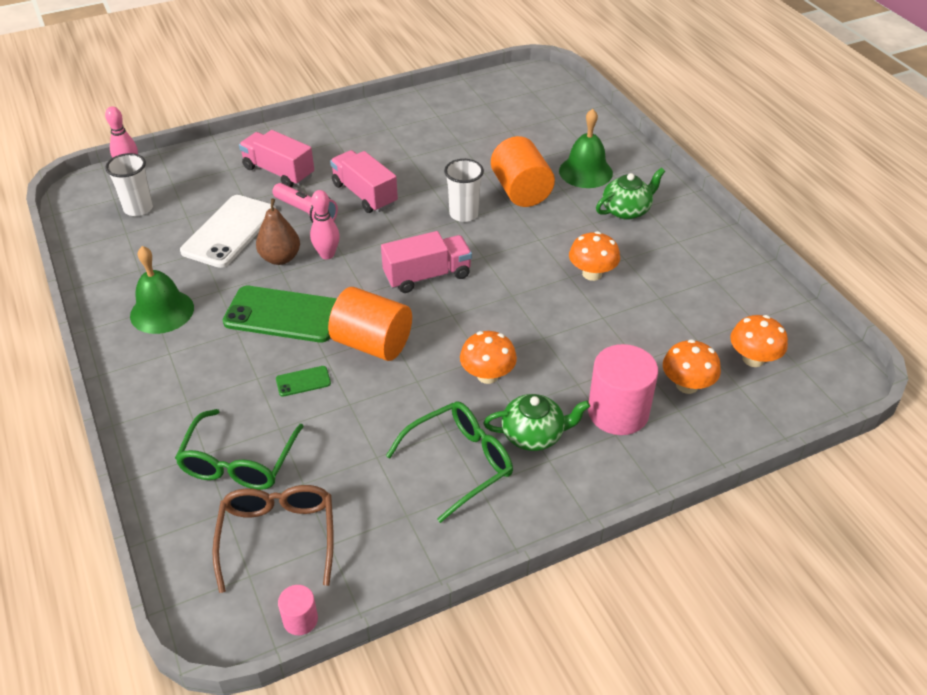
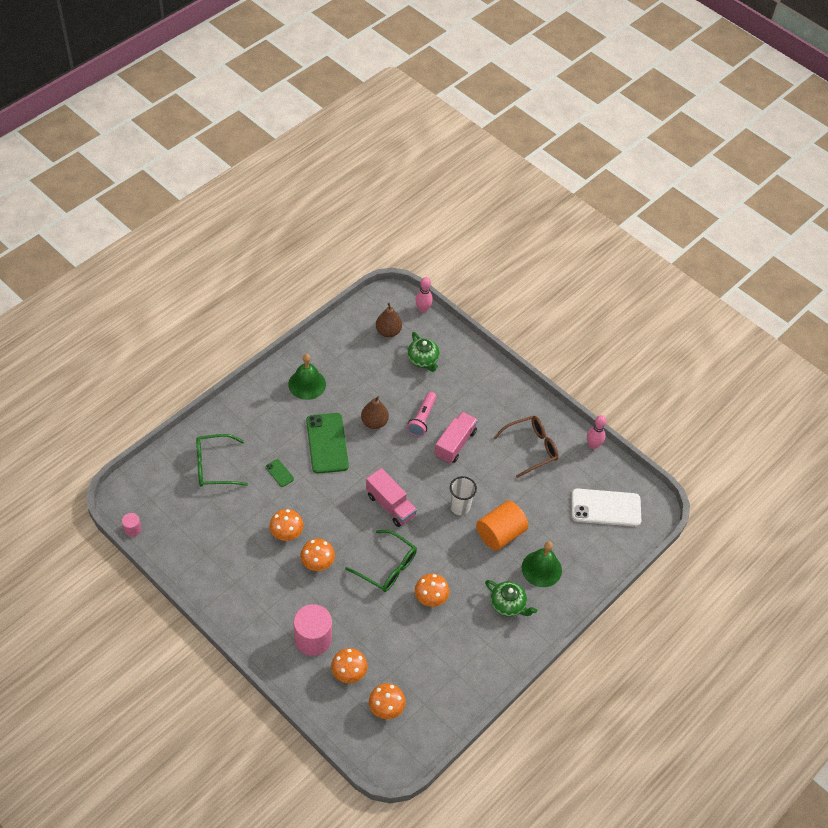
camera: 65 degrees right, 10 degrees up
(138, 208) = (388, 331): white cup -> brown pear
(229, 231) = (387, 386): white phone -> white phone (605, 508)
(278, 172) = (456, 388): pink truck -> none
(278, 536) = (175, 502): brown glasses -> brown glasses (531, 448)
(327, 254) = (387, 445): pink bowling pin -> pink bowling pin (593, 445)
(372, 343) = (321, 496): orange cylinder -> none
(418, 399) = (286, 533): none -> orange mushroom
(460, 463) = (248, 568): green glasses -> green glasses (387, 567)
(534, 435) = (280, 599): green teapot -> green teapot (423, 360)

